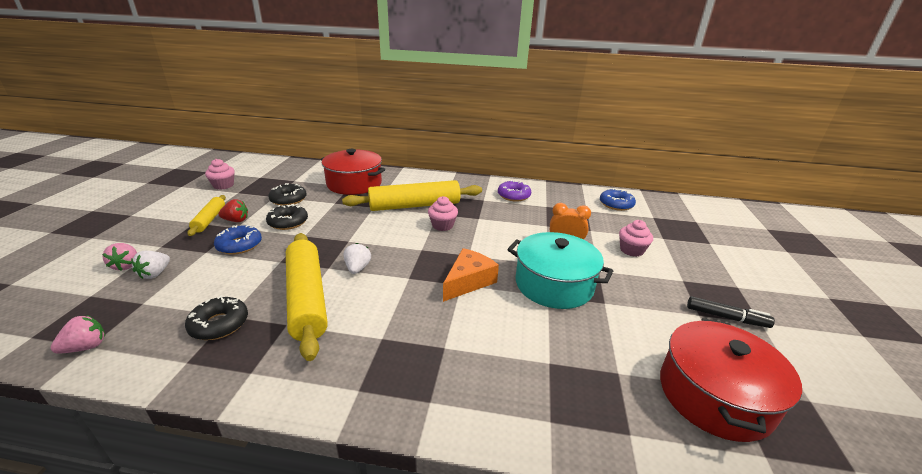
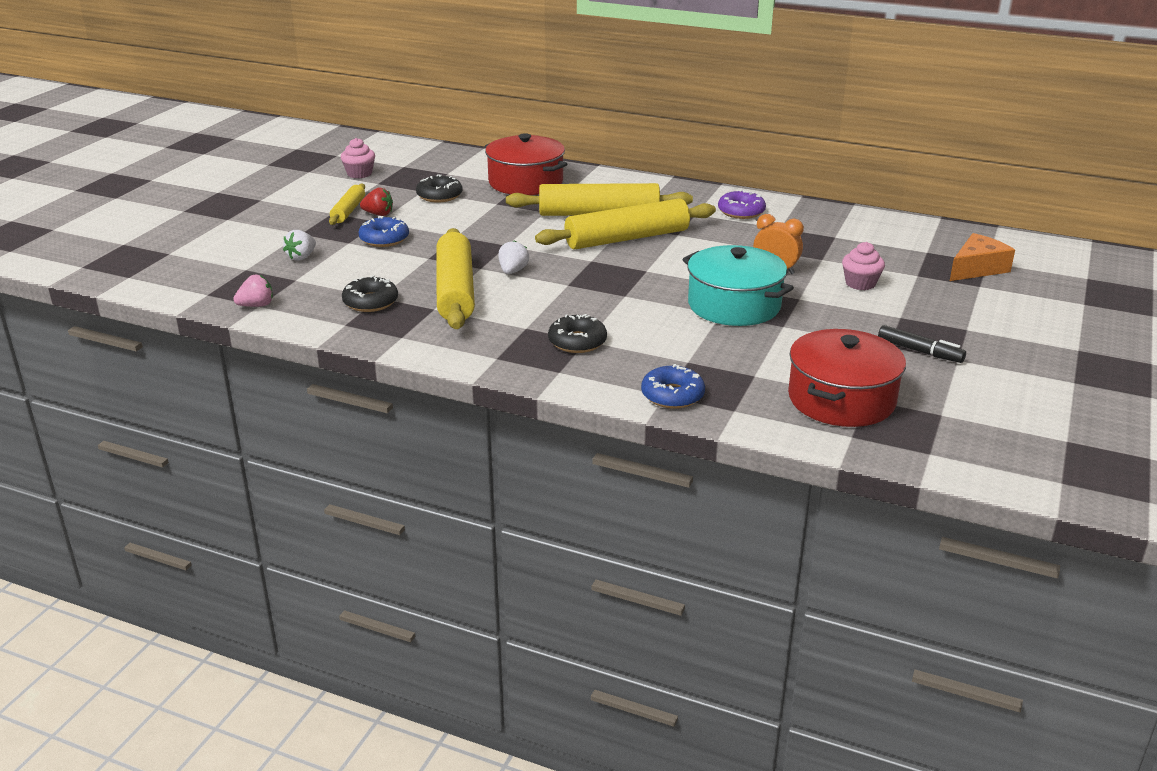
camera: 15 degrees right, 0 degrees up
(126, 265) = (271, 248): pink strawberry -> none
(288, 222) = (438, 220): black donut -> black donut (577, 342)
(442, 225) = (627, 238): pink cupcake -> yellow rolling pin
(468, 281) = (634, 294): orange cheese -> orange cheese (977, 268)
(616, 204) = (885, 233): blue donut -> blue donut (672, 395)

